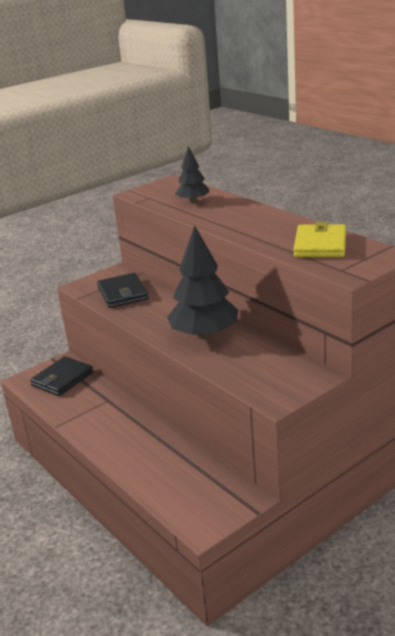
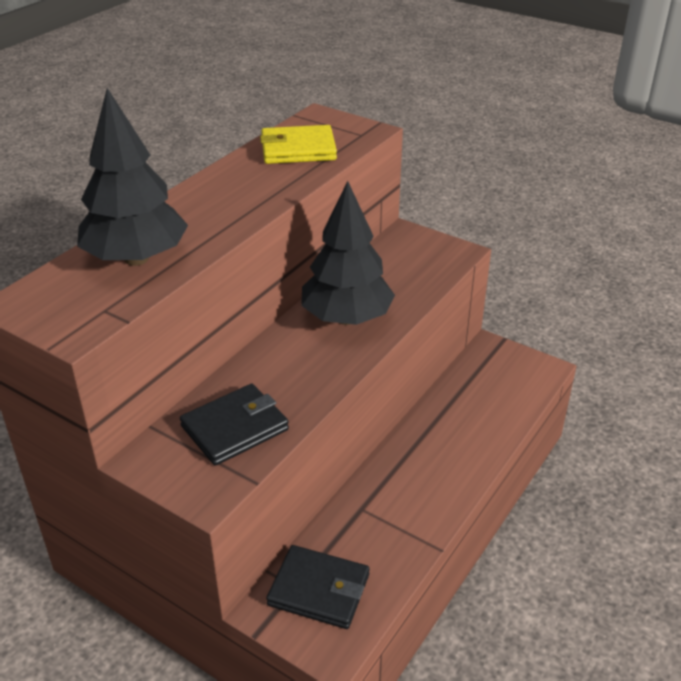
camera: 110 degrees left, 10 degrees up
(193, 202) = (136, 258): black tree -> black tree, size x1.84

